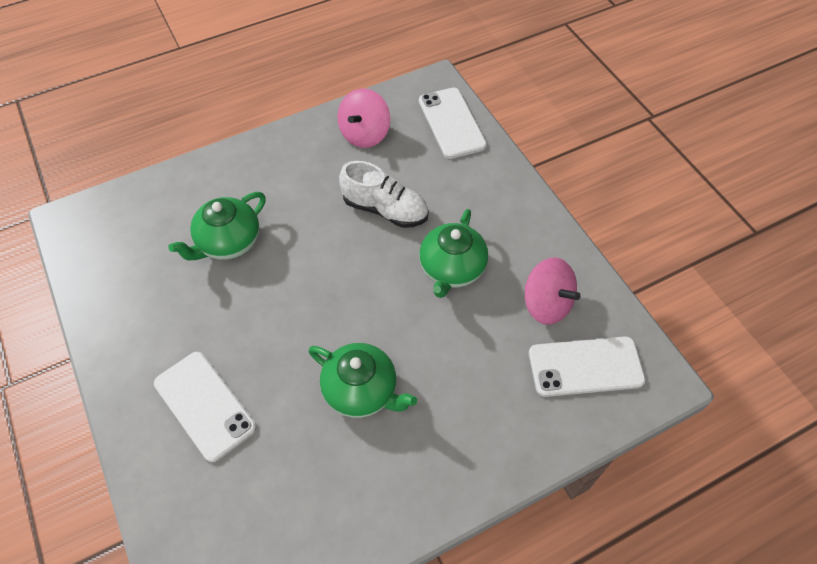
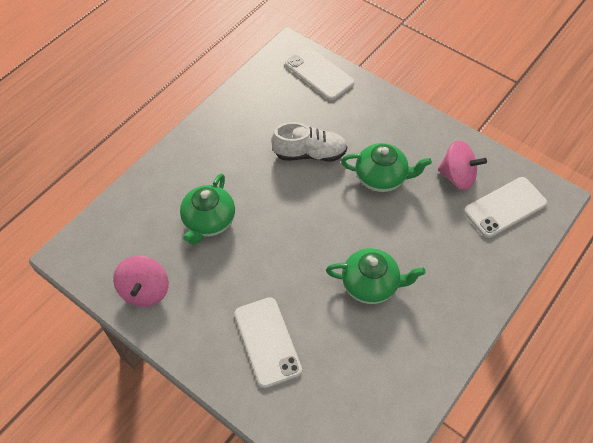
camera: 25 degrees left, 0 degrees up
(205, 405) = (267, 341): white phone -> white phone turned 45 degrees clockwise
(365, 134) = (260, 104): pink spinning top -> pink spinning top (145, 290)
(451, 269) = (381, 178): green teapot -> green teapot turned 75 degrees counterclockwise

